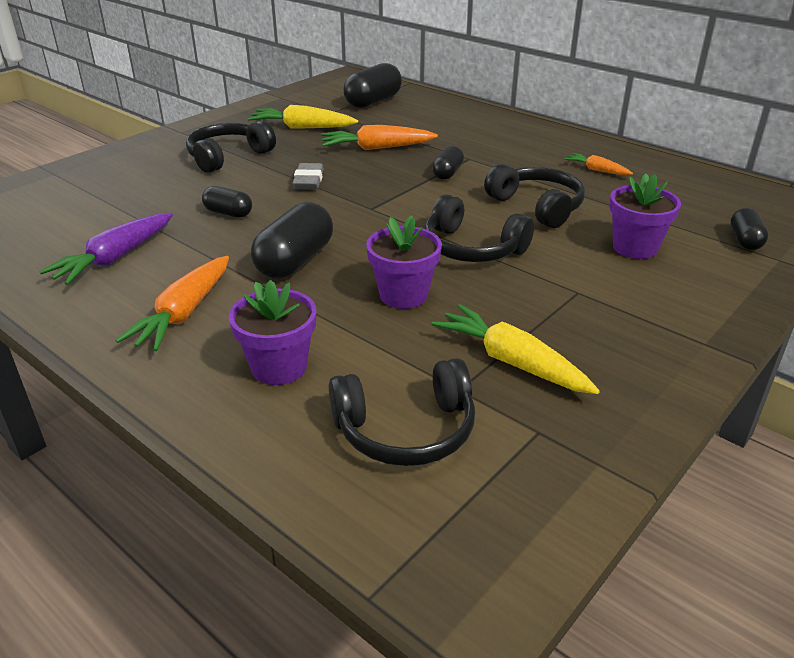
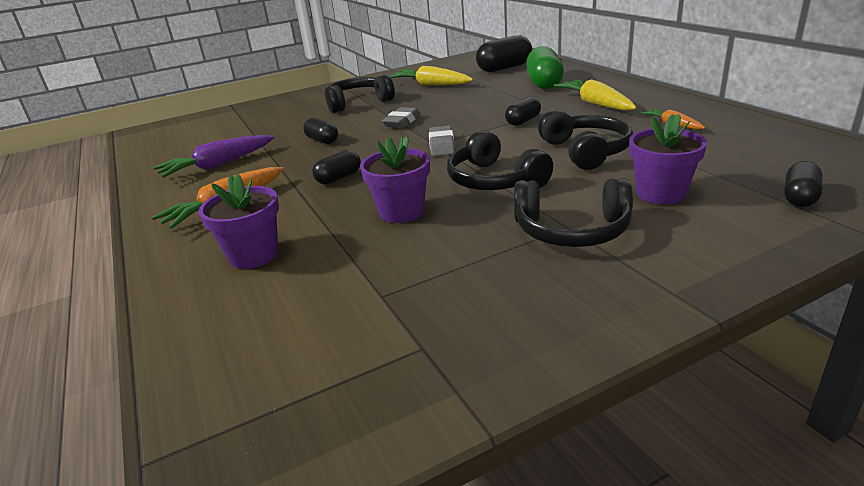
camera: 25 degrees right, 5 degrees down
(295, 261) = (339, 178): black capsule -> black capsule, size x0.57
(377, 148) = (478, 100): orange carrot -> none
(382, 210) = (442, 145): none -> grey eraser
(406, 430) = (304, 323): black headphones -> black headphones (571, 230)
(434, 122) = (544, 83): none -> green capsule
(512, 362) = (449, 280): yellow carrot -> yellow carrot (595, 104)

